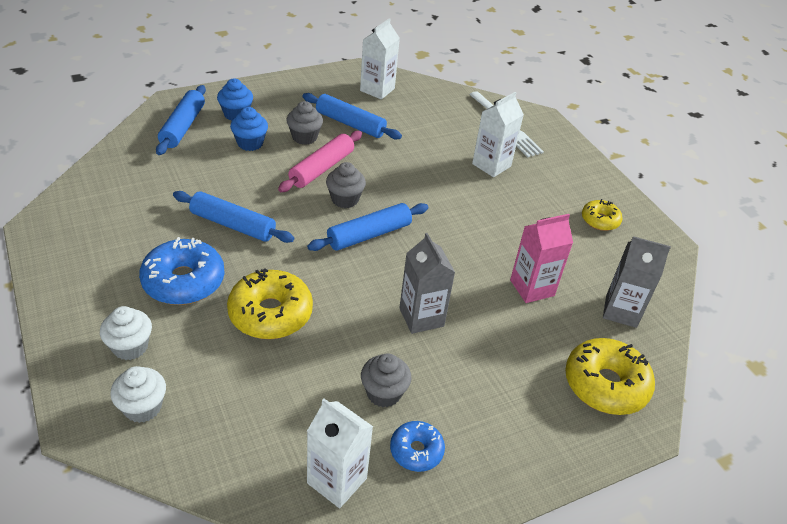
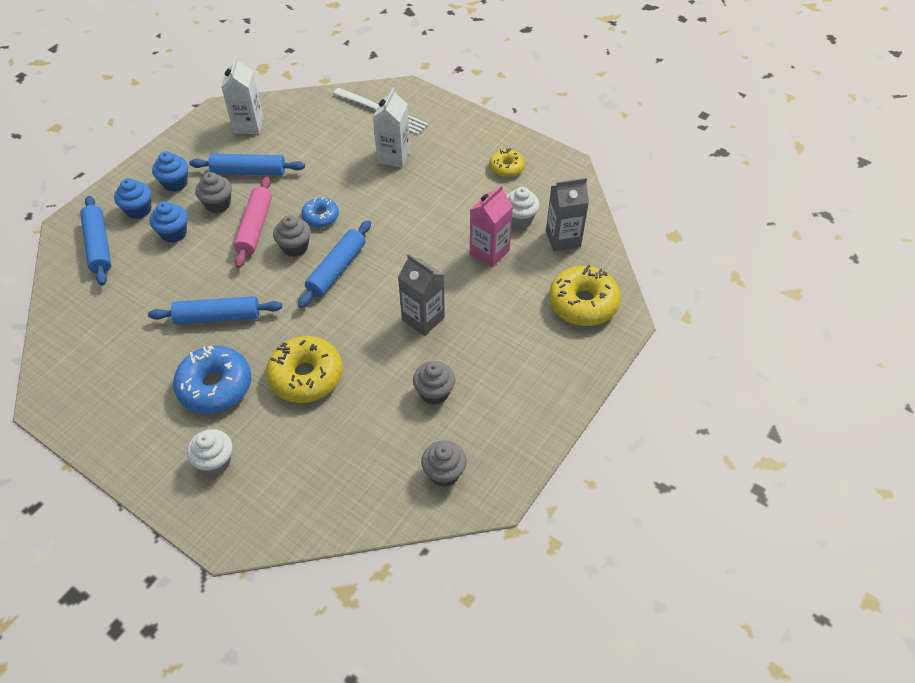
camera: 25 degrees left, 10 degrees up
(143, 407) = (263, 500): white cupcake -> white cupcake (520, 219)
(282, 107) = (175, 183): none -> blue cupcake
(337, 481) = (444, 473): white carton -> grey cupcake
(416, 451) = (484, 422): blue donut -> blue donut (321, 217)

